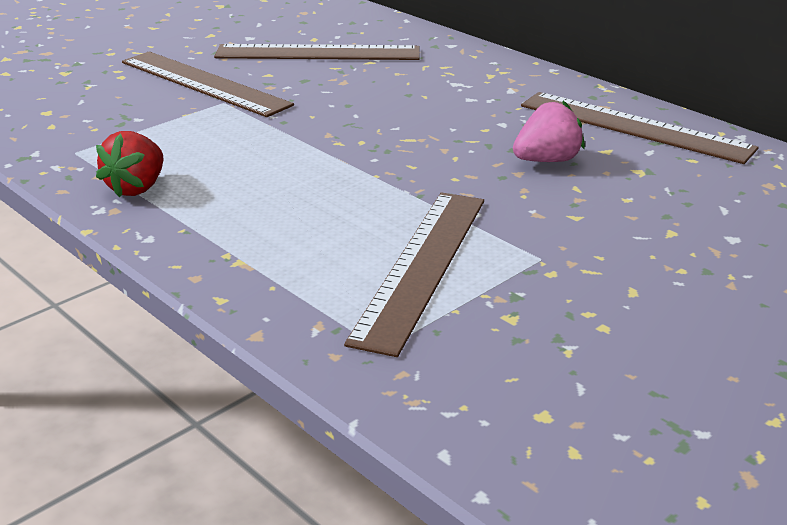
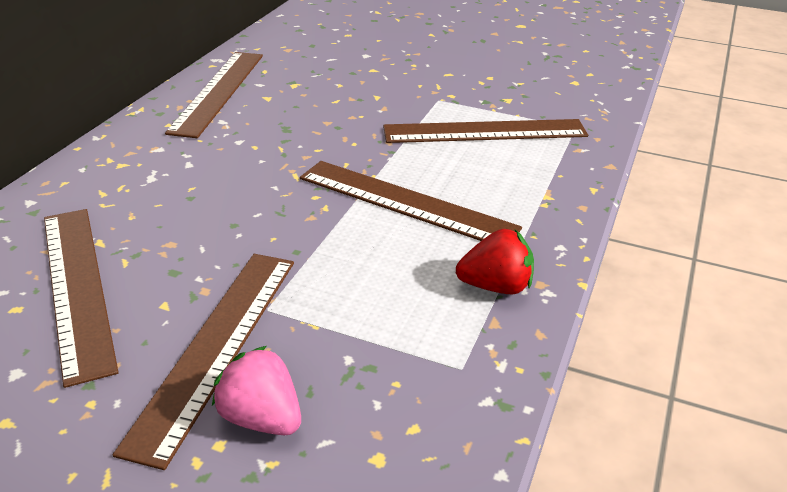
camera: 115 degrees left, 5 degrees up
(307, 179) = (406, 203): none -> brown ruler
(547, 160) = (300, 114): pink strawberry -> pink strawberry (261, 418)

